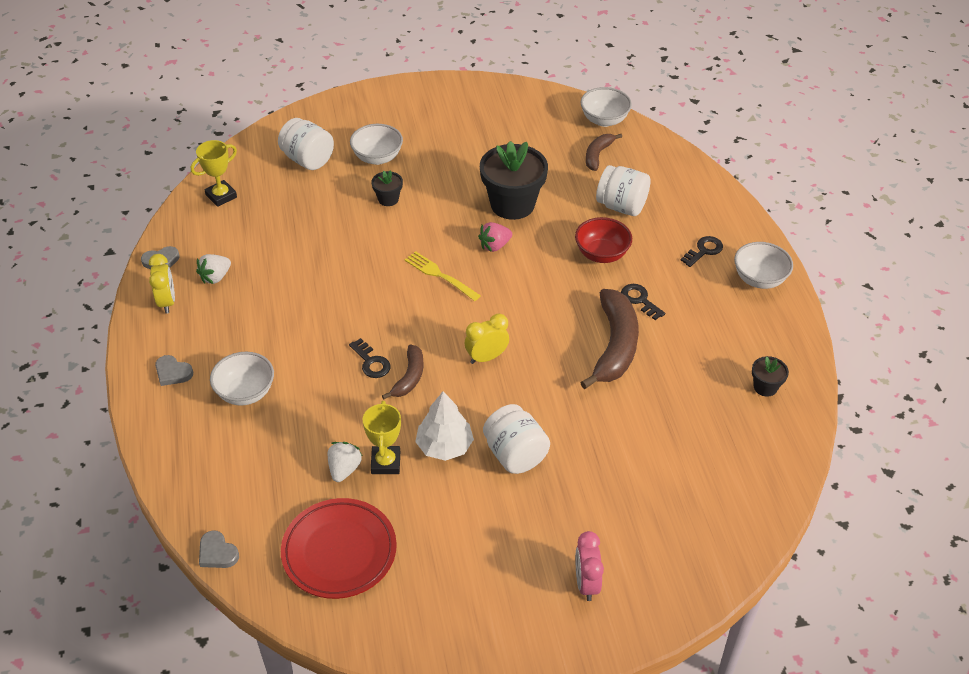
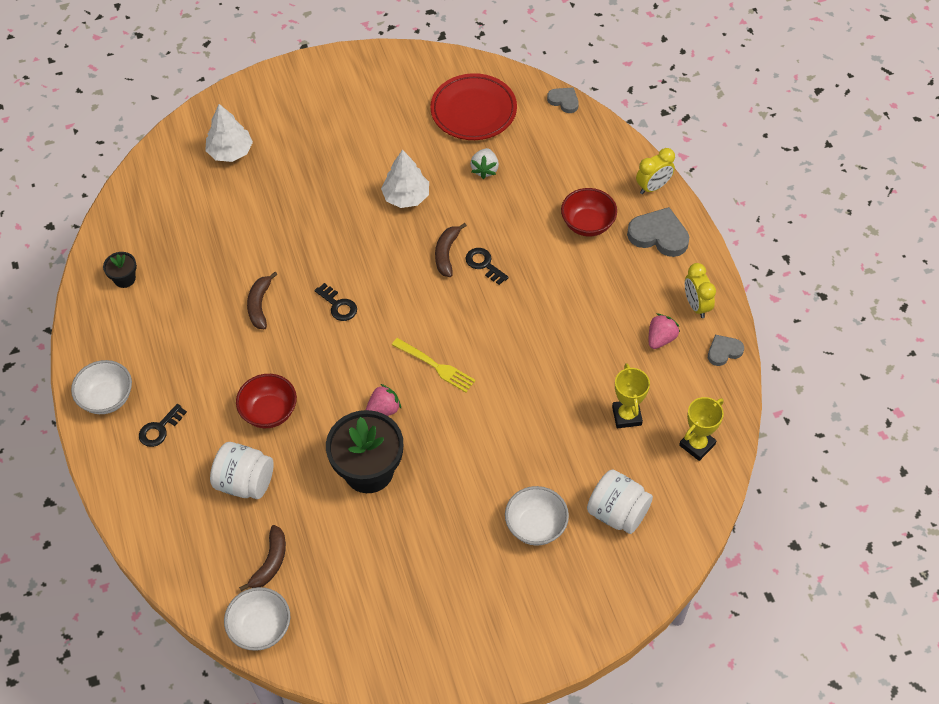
camera: 175 degrees right, 10 degrees up
(173, 372) = (659, 235): grey heart -> grey heart, size x1.71
(215, 277) = (661, 338): white strawberry -> pink strawberry
(245, 392) = (587, 224): white bowl -> red bowl
(385, 463) = (452, 178): yellow trophy -> yellow trophy (627, 416)
(388, 199) = (509, 462): black flower pot -> none
(486, 357) = (379, 280): yellow clock -> yellow clock (653, 187)
(515, 454) = (346, 196): white jar -> none
(586, 583) = (288, 109): pink clock -> none
(614, 346) = (260, 305): brown banana -> brown banana, size x0.55
(639, 300) = (232, 359): black key -> black key (338, 305)
(660, 528) = (230, 151): none -> white tree

